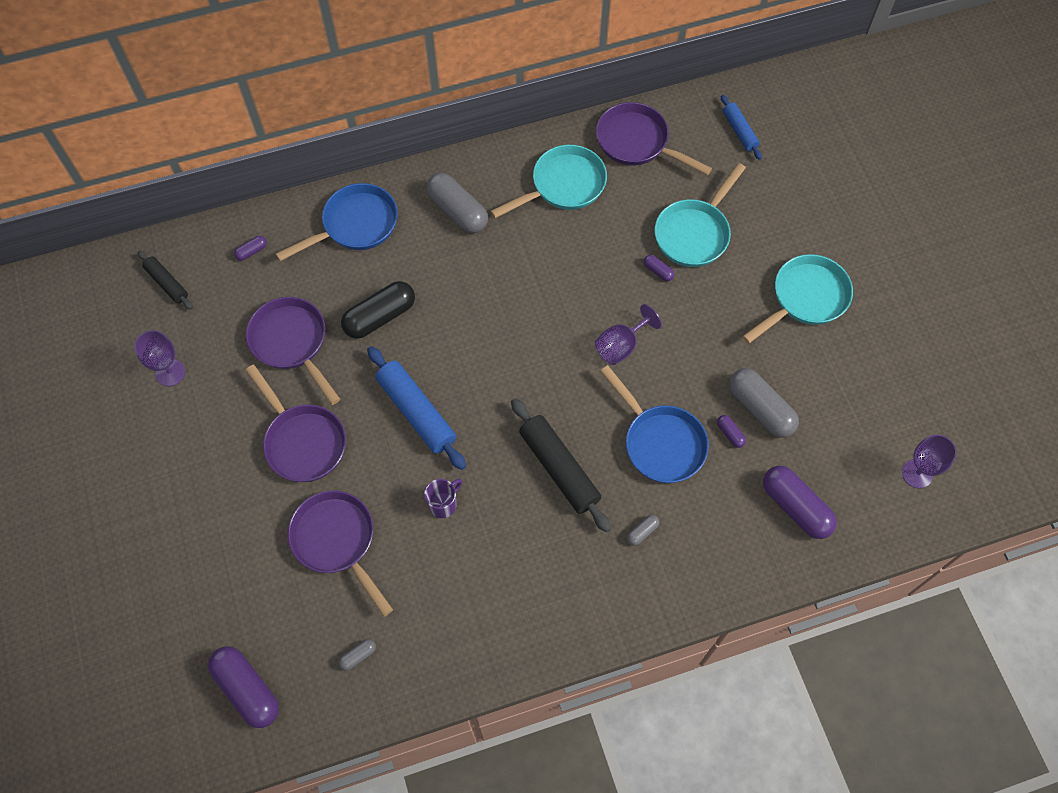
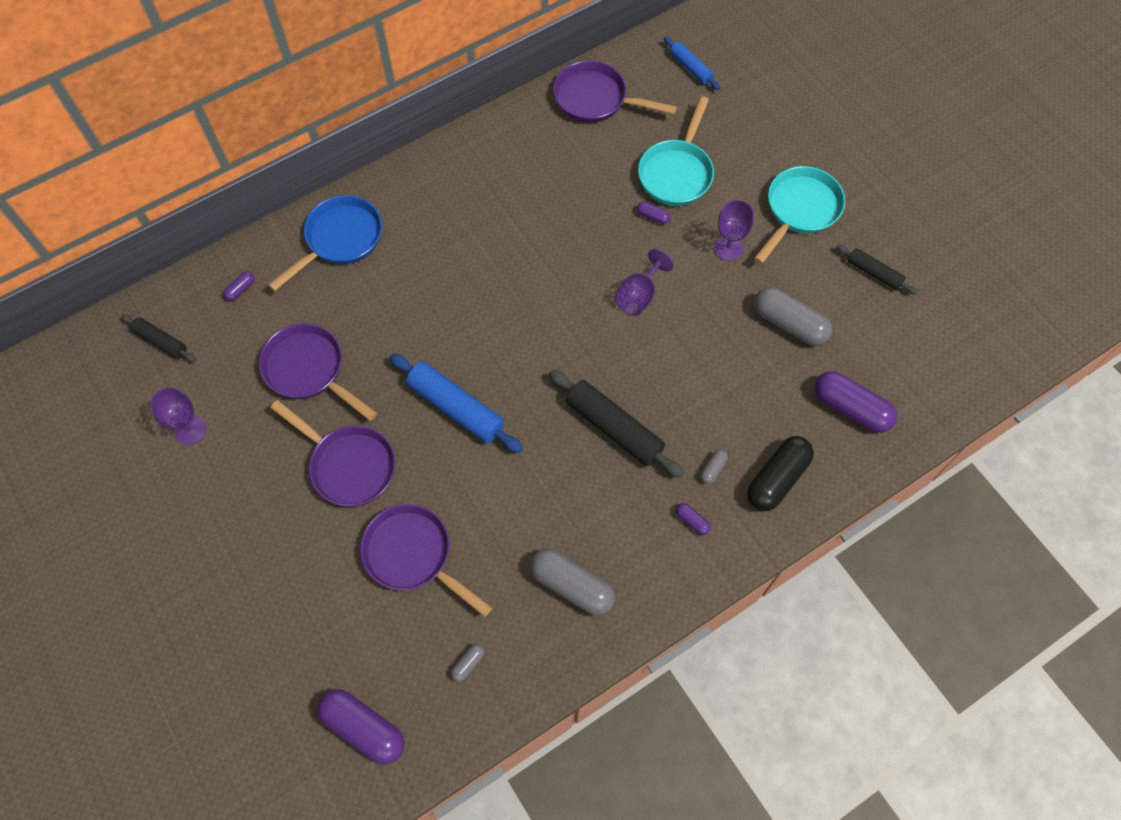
camera: 15 degrees left, 0 degrees up
(380, 317) = (391, 323): black capsule -> black capsule (777, 479)
(443, 504) = (510, 491): purple mug -> none
(457, 211) = (439, 203): grey capsule -> grey capsule (572, 586)
(563, 186) = (536, 156): turquoise pan -> none
(660, 442) = (704, 379): blue pan -> none
(730, 434) = (768, 354): purple capsule -> purple capsule (692, 521)
(860, 379) = (874, 273): none -> black rolling pin
(917, 473) = (953, 349): purple goblet -> purple goblet (728, 248)

